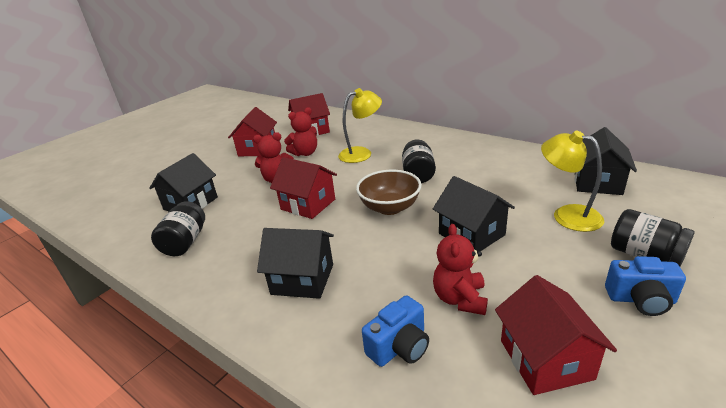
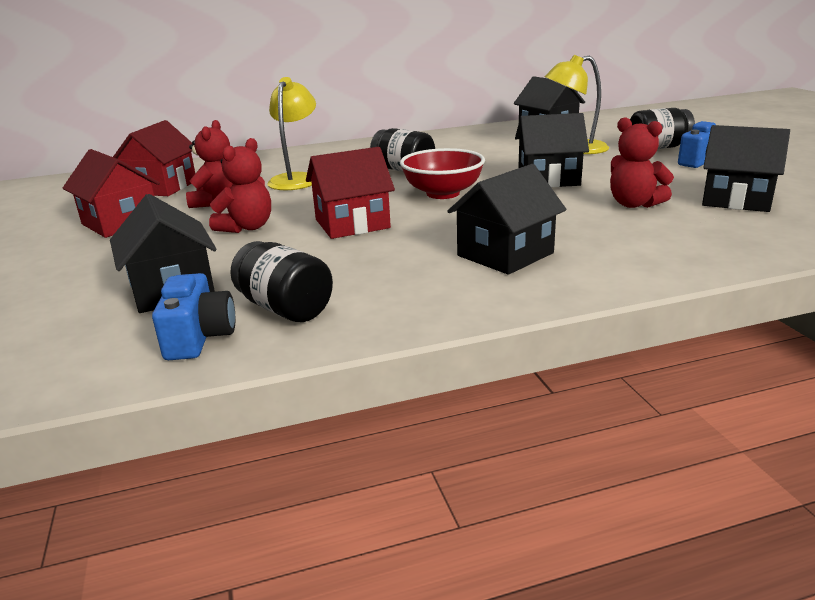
camera: 55 degrees left, 5 degrees down
(390, 207) = (443, 193): brown bowl -> red bowl
(399, 347) = (670, 237): blue camera -> blue camera (199, 337)
(545, 359) = (736, 199): red house -> black house

